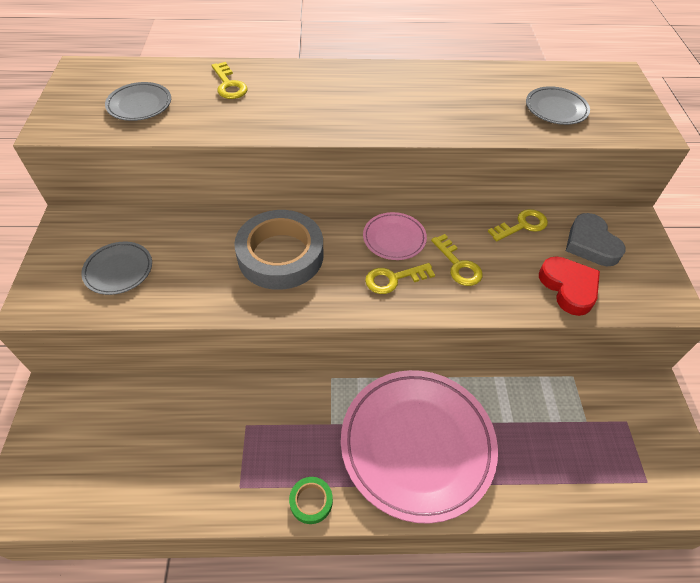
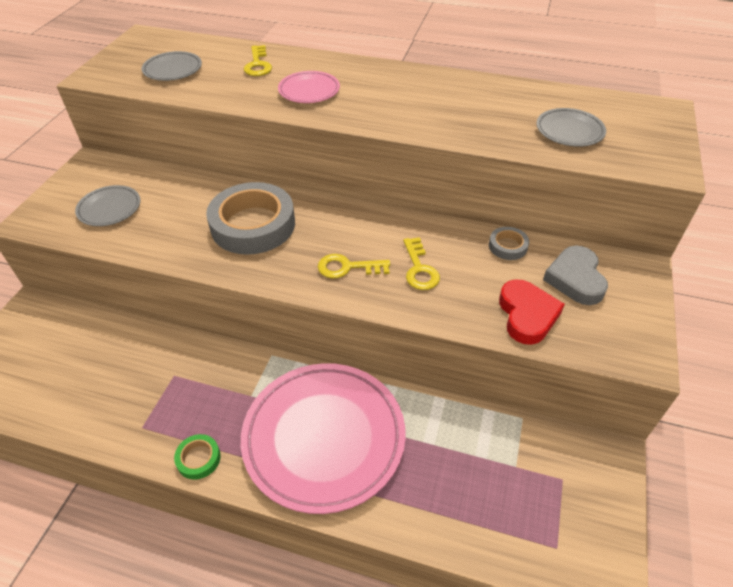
camera: 20 degrees right, 5 degrees down
(394, 238) = (368, 232): pink plate -> pink plate (309, 91)
(522, 225) = (508, 246): yellow key -> grey tape

